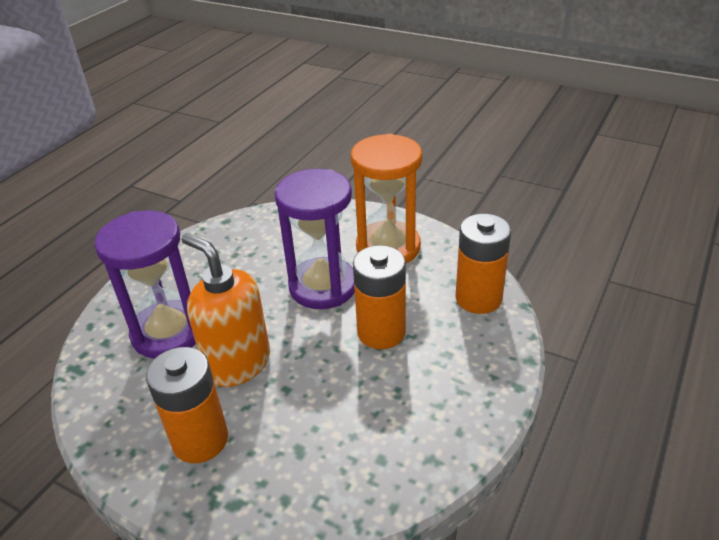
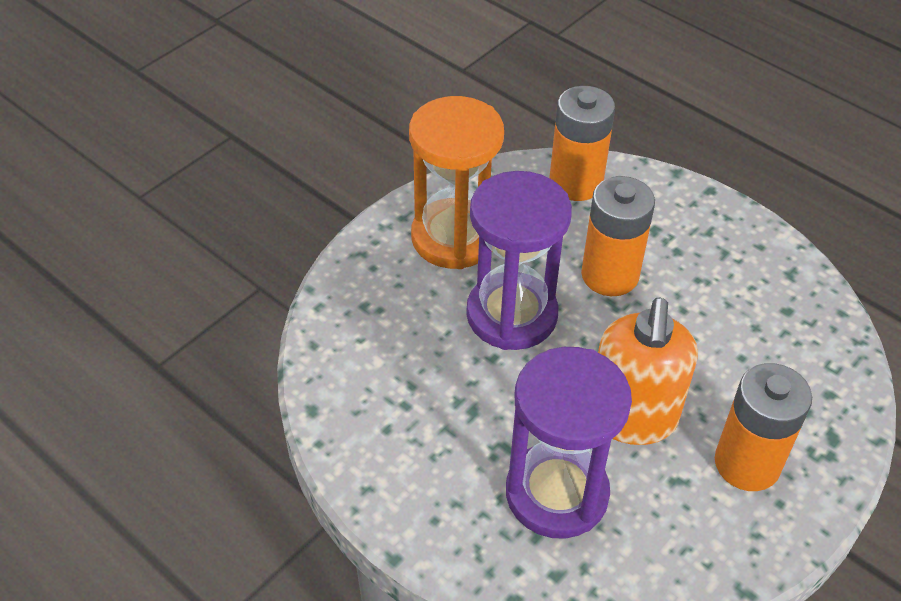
camera: 80 degrees left, 10 degrees up
(238, 363) = (632, 418): orange soap dispenser -> orange soap dispenser turned 45 degrees counterclockwise

